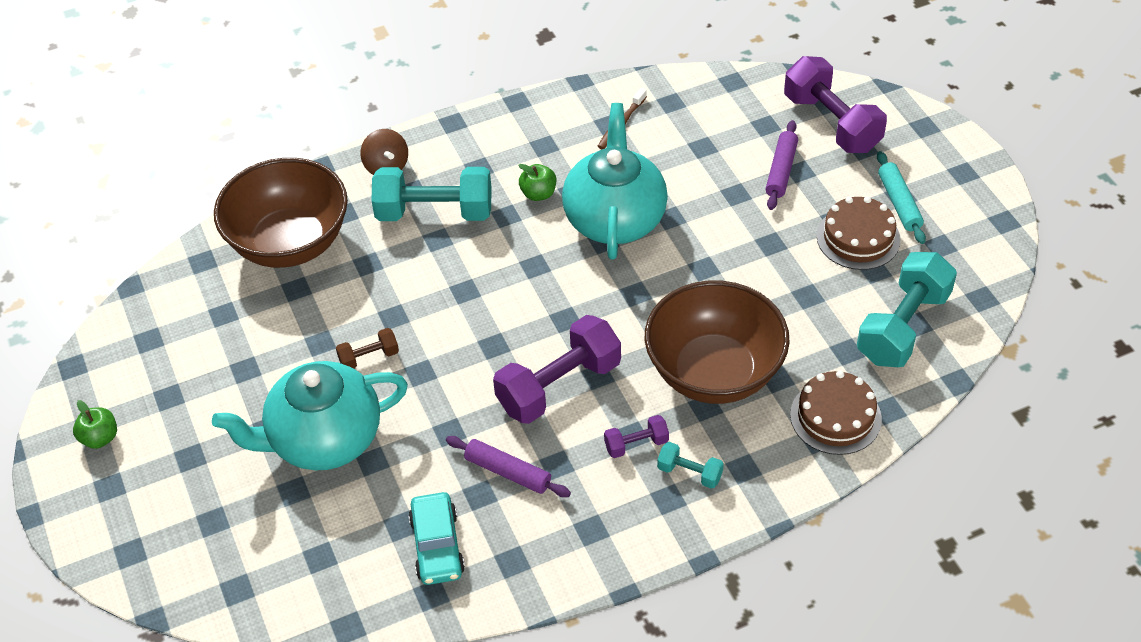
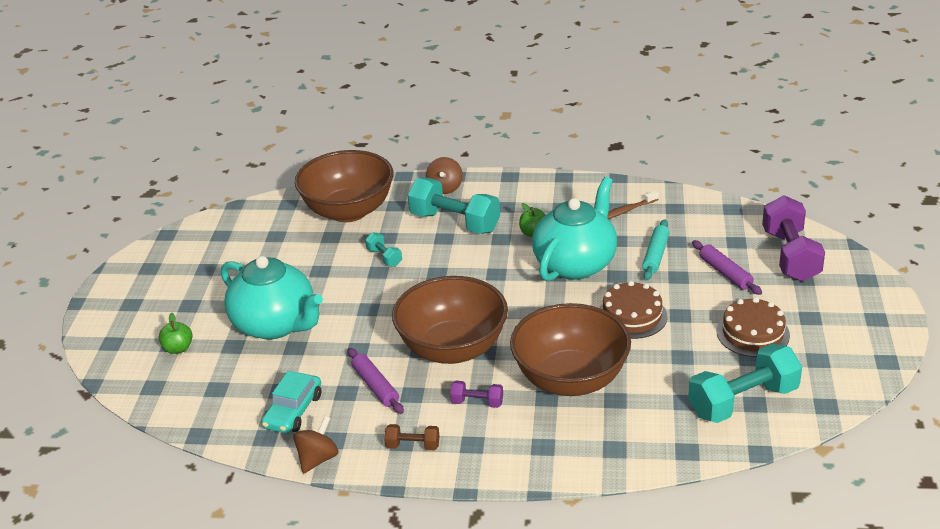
camera: 30 degrees right, 15 degrees down
(100, 438) = (148, 277): green apple -> green apple (178, 348)
(324, 439) = (275, 325): turquoise teapot -> turquoise teapot turned 150 degrees counterclockwise
(369, 357) = (343, 289): brown dumbbell -> brown dumbbell (413, 446)
(513, 593) = (318, 459): none -> brown spinning top
(558, 386) = (453, 348): purple dumbbell -> brown bowl
(689, 473) = (501, 434): turquoise dumbbell -> turquoise dumbbell (384, 257)
(781, 171) = (725, 273): purple rolling pin -> purple rolling pin turned 75 degrees counterclockwise
(835, 417) = (640, 440): brown cake -> brown cake (632, 316)
(899, 203) = (805, 322): turquoise rolling pin -> turquoise rolling pin (655, 255)

